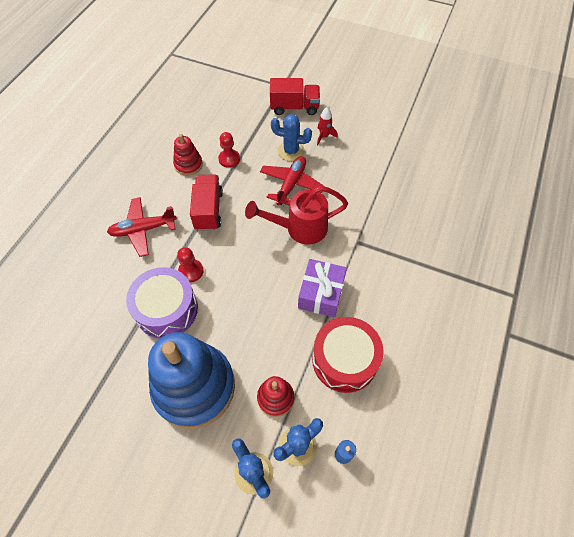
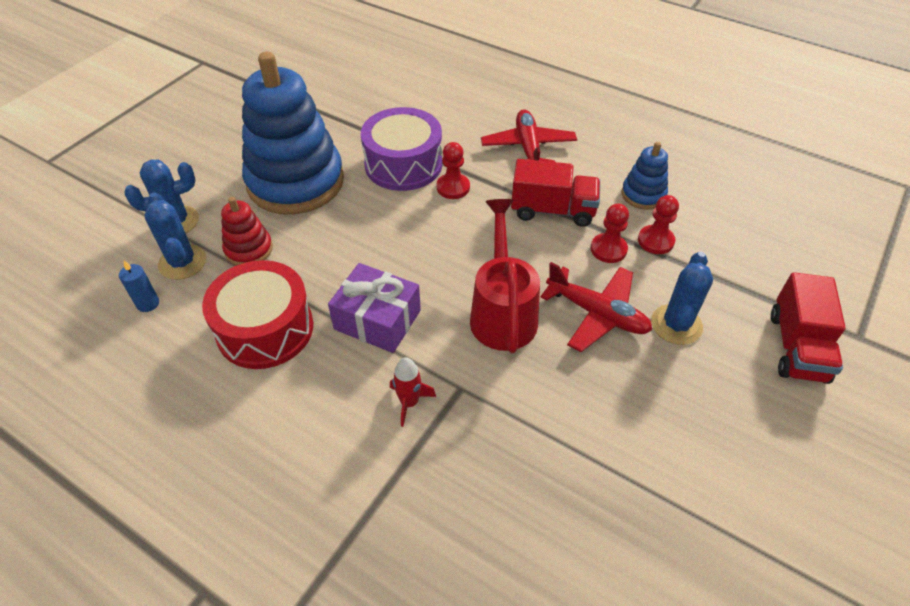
camera: 100 degrees right, 10 degrees down
(188, 165) = (643, 195): red stacking toy -> blue stacking toy
(240, 181) = (608, 249): none -> red pawn
(324, 136) = (718, 383): red rocket -> red rocket (409, 402)

